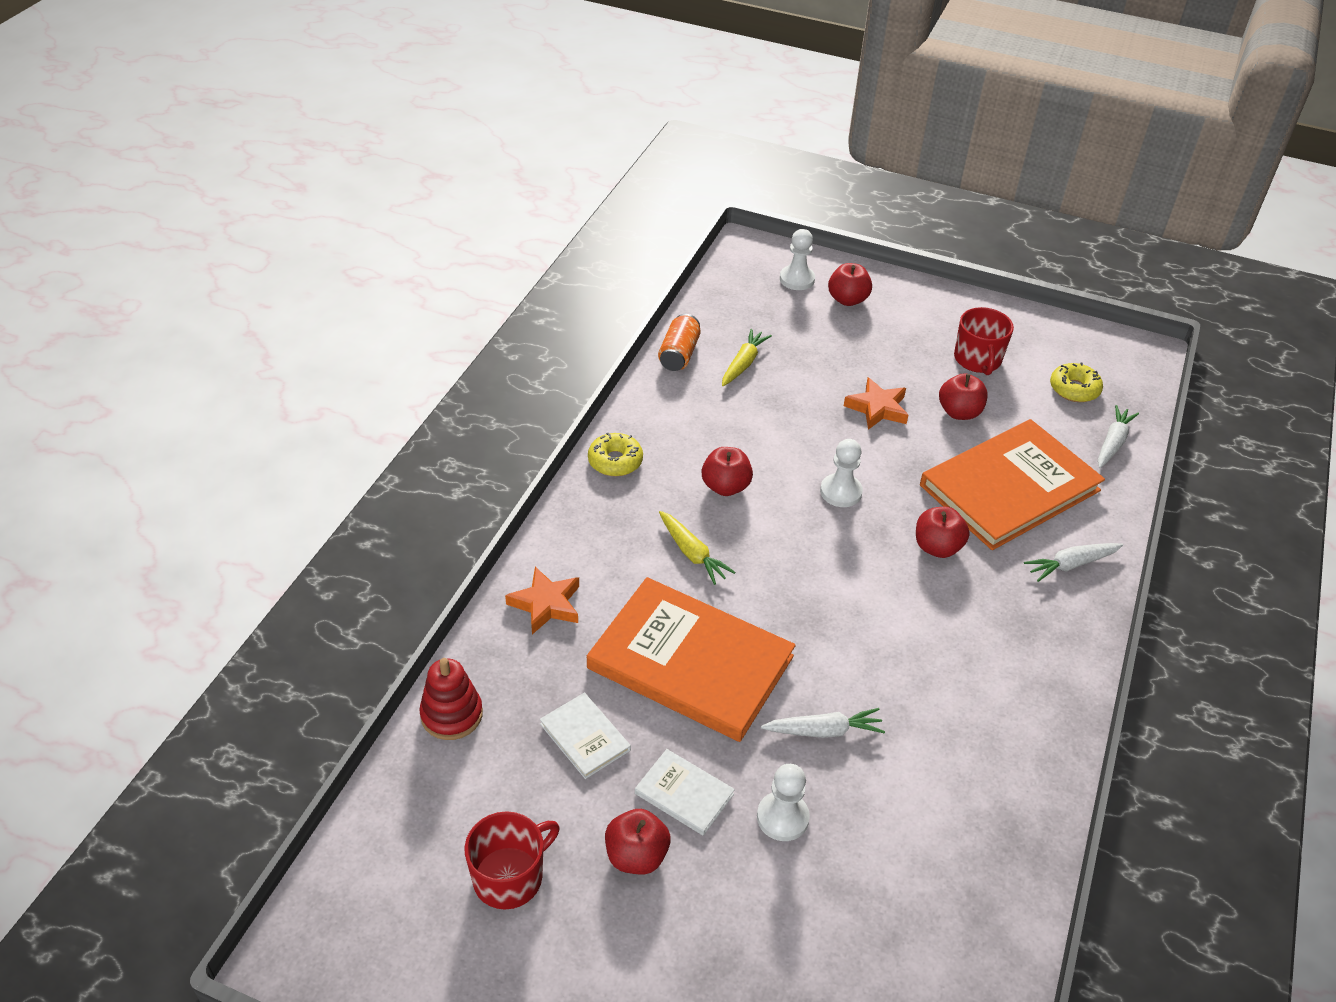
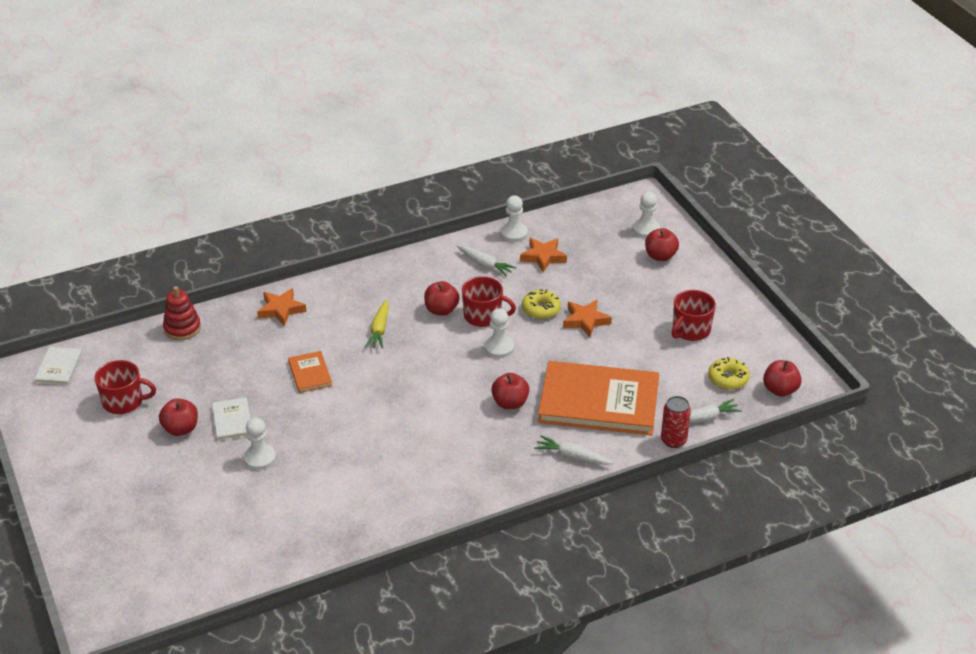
camera: 45 degrees right, 5 degrees down
(585, 737) = (223, 372): white book -> white book (59, 368)
(615, 461) = (403, 266): yellow donut -> yellow donut (541, 309)
(679, 354) = (514, 233): orange can -> white pawn
(690, 662) = (310, 373): orange book -> orange book, size x0.44
(743, 363) = (543, 257): yellow carrot -> orange star
(777, 466) = (483, 316): none -> red mug
(824, 731) = (328, 439): white carrot -> white carrot (485, 264)
(959, 412) = (632, 350): red apple -> red apple (780, 390)
(1123, 483) = (673, 440): none -> red can

